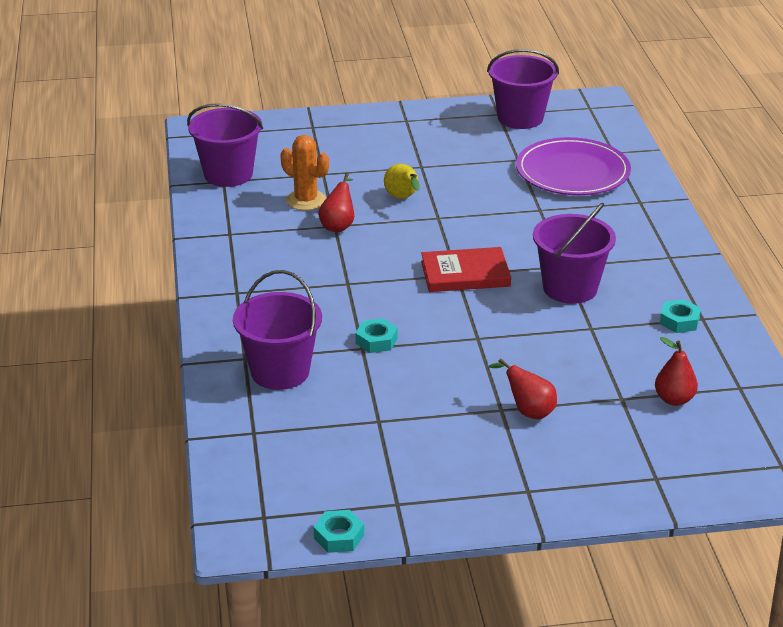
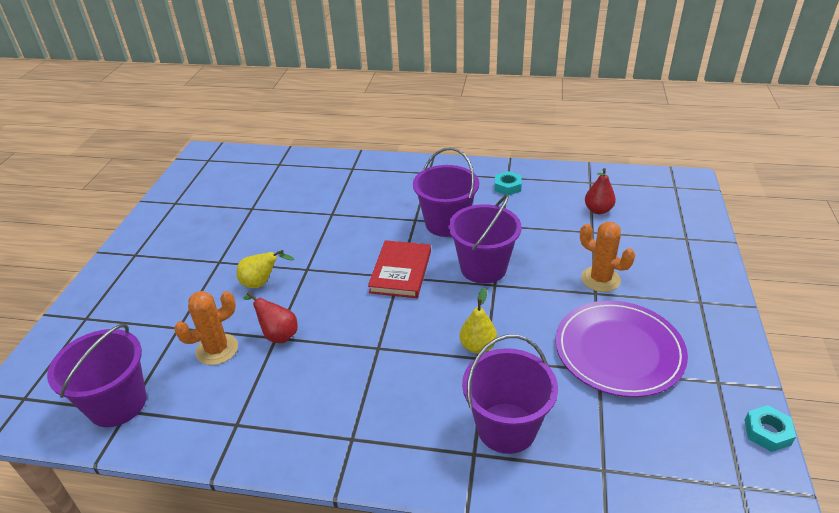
camera: 70 degrees left, 5 degrees up
(376, 341) = (478, 346): turquoise nut -> yellow pear
(520, 118) = (191, 194): purple bucket -> purple bucket (483, 268)
(528, 411) = (600, 279): red pear -> orange cactus
(572, 172) = (291, 187): purple plate -> purple plate (619, 351)

